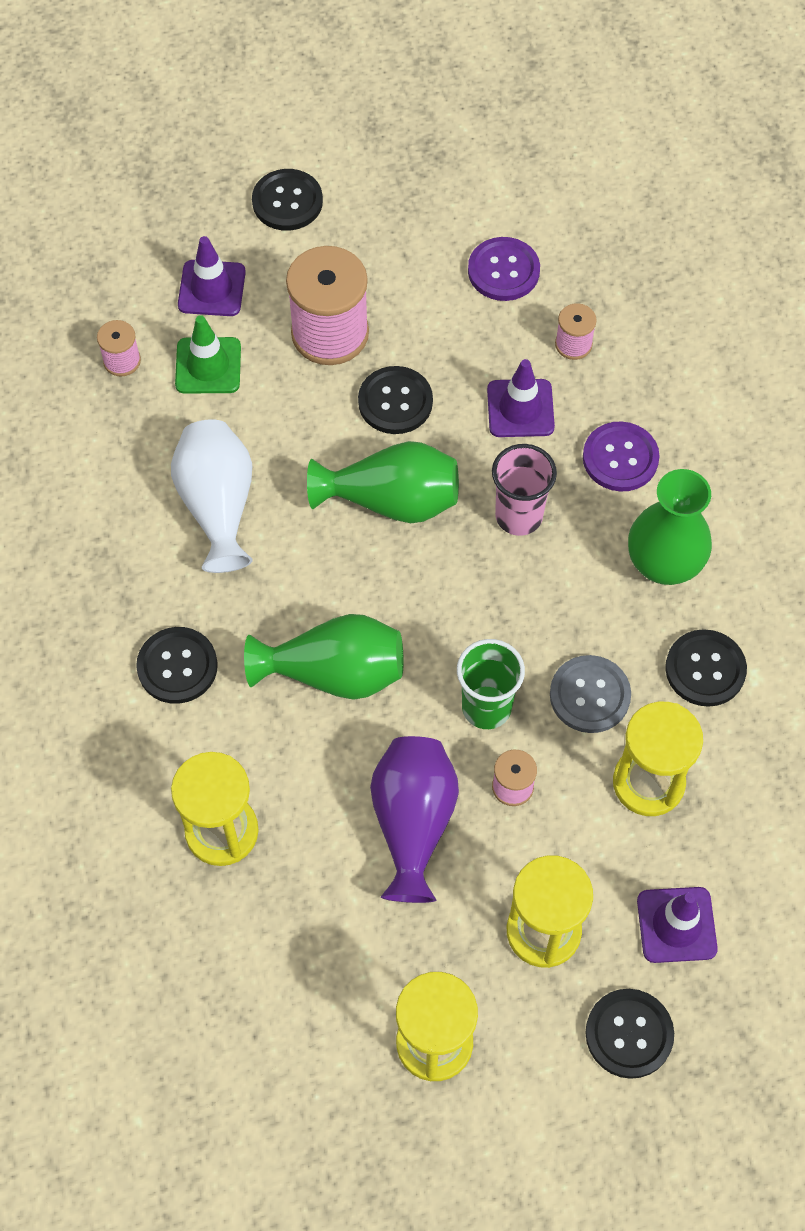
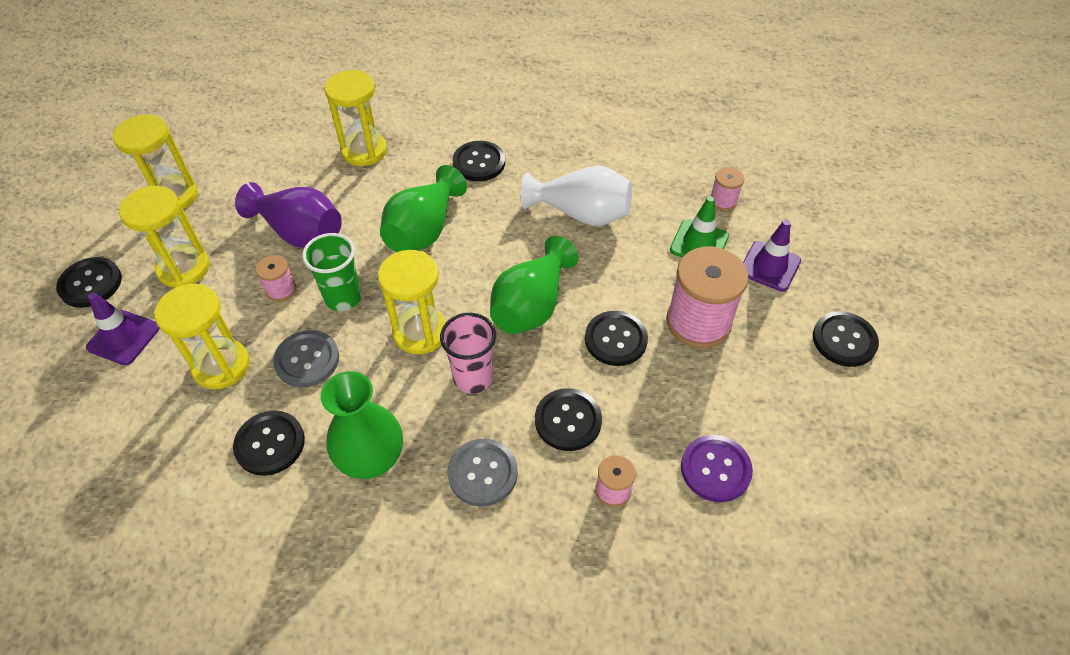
camera: 115 degrees right, 10 degrees down
(489, 597) = (420, 332): none -> yellow hourglass
(520, 408) = (568, 420): purple traffic cone -> black button
(620, 458) = (482, 473): purple button -> grey button

